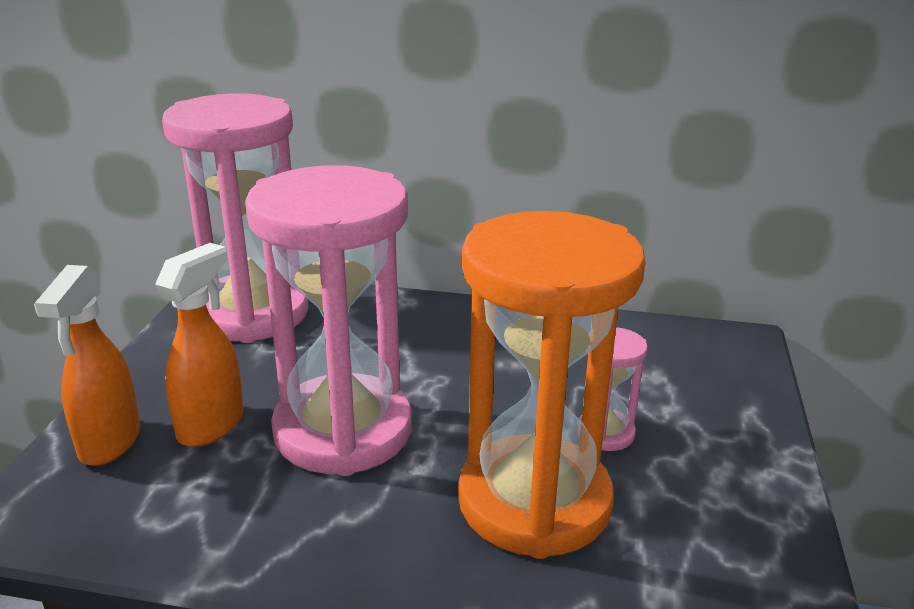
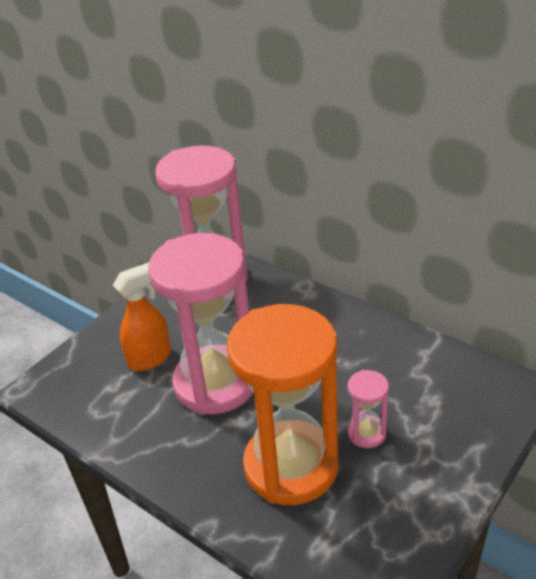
camera: 30 degrees right, 10 degrees up
(109, 443) = (96, 355): orange spray bottle -> none

